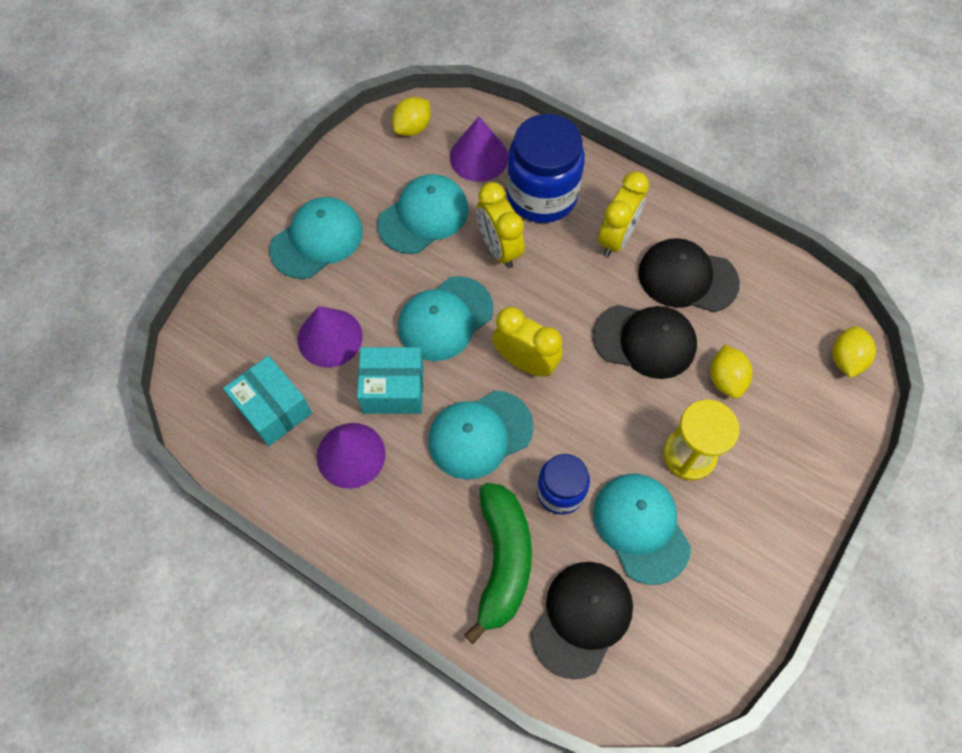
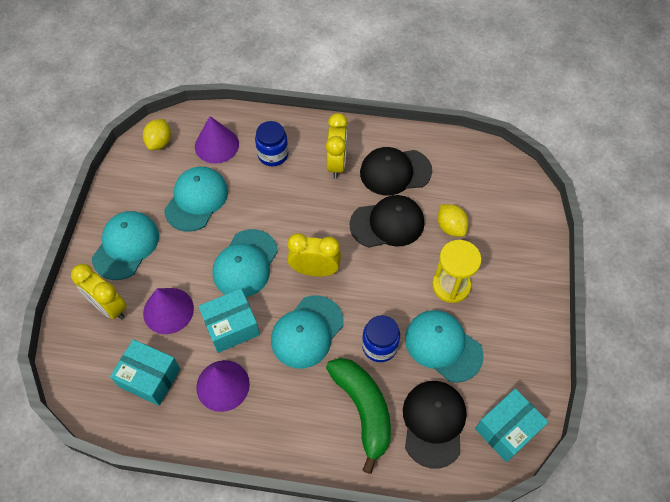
camera: 25 degrees left, 5 degrees down
(499, 248) = (260, 201): yellow clock -> yellow clock (109, 307)
(542, 195) = (273, 155): blue jar -> blue jar, size x0.58
(672, 671) = (507, 429): none -> turquoise box
(845, 359) = (517, 184): yellow lemon -> none

